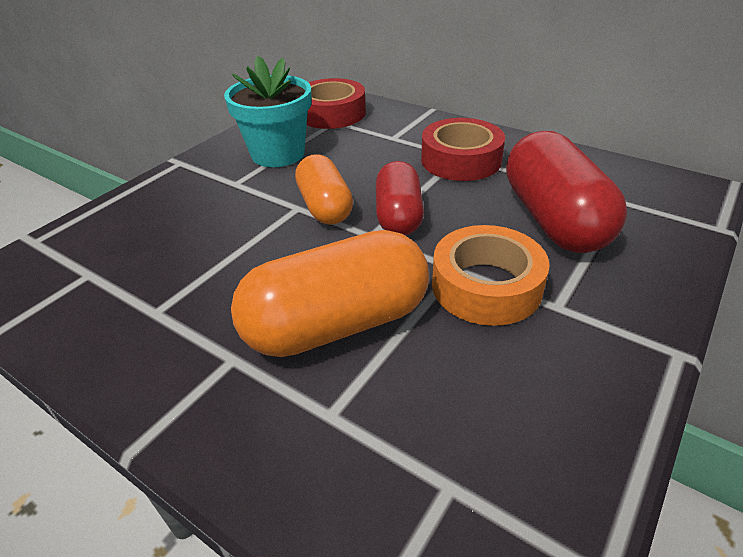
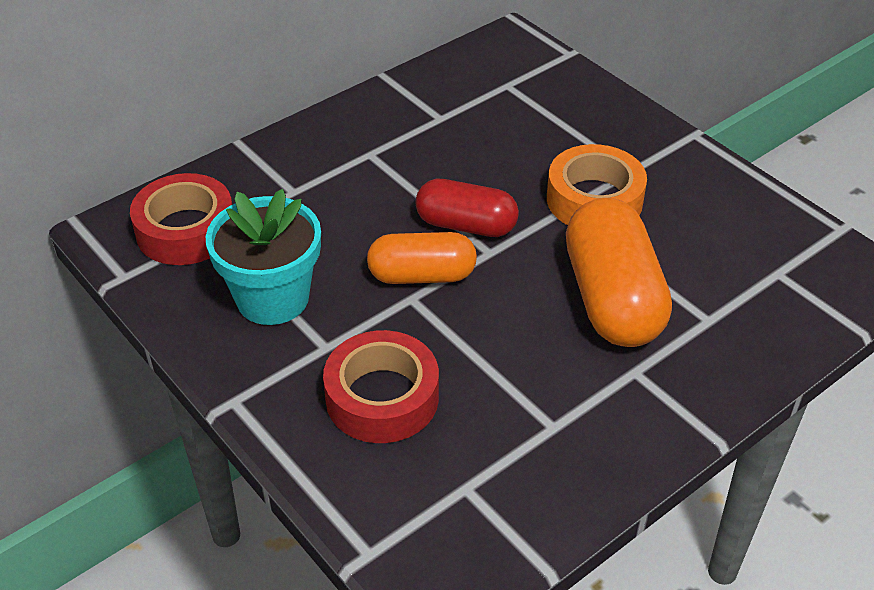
camera: 75 degrees left, 5 degrees up
(461, 160) = (380, 154): red tape -> red tape (382, 397)
(554, 219) = (518, 131): red capsule -> none

